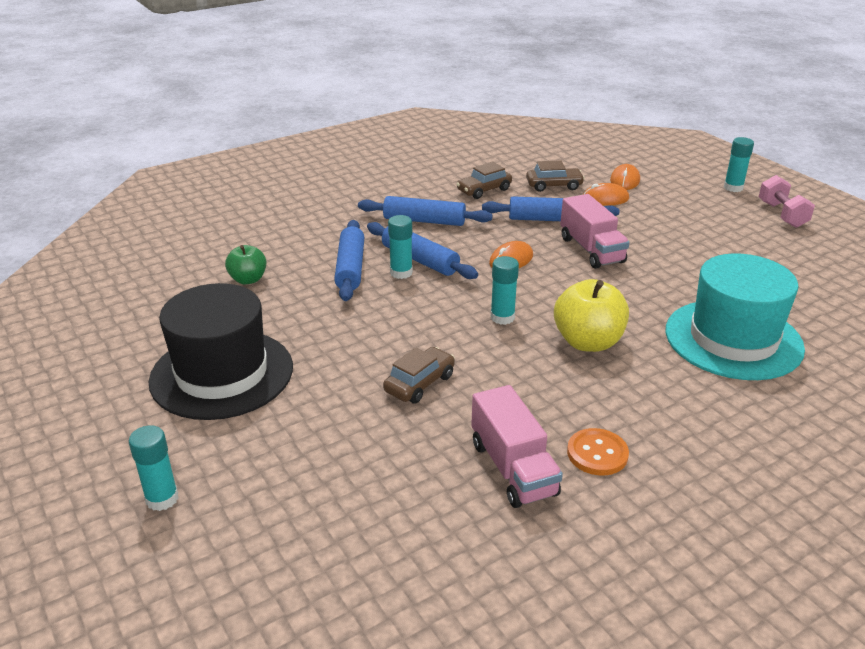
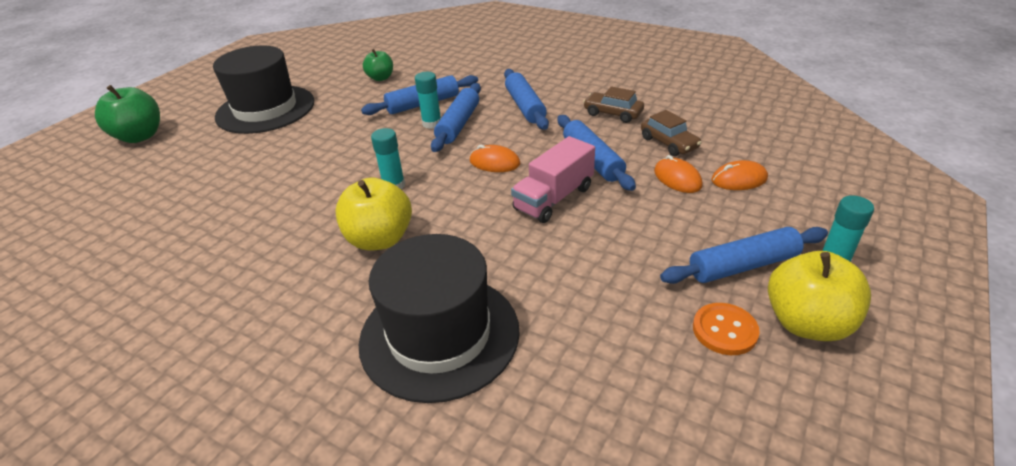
camera: 65 degrees right, 5 degrees up
(162, 499) = (140, 136): turquoise glue stick -> green apple
(419, 383) = (281, 178): brown car -> none
(513, 468) = (184, 249): pink truck -> none
(597, 453) = (211, 286): orange button -> orange button (724, 330)
(720, 213) = (743, 266): none -> blue rolling pin
(733, 339) = (439, 335): turquoise hat -> black hat
(782, 214) = (807, 323): pink dumbbell -> yellow apple

